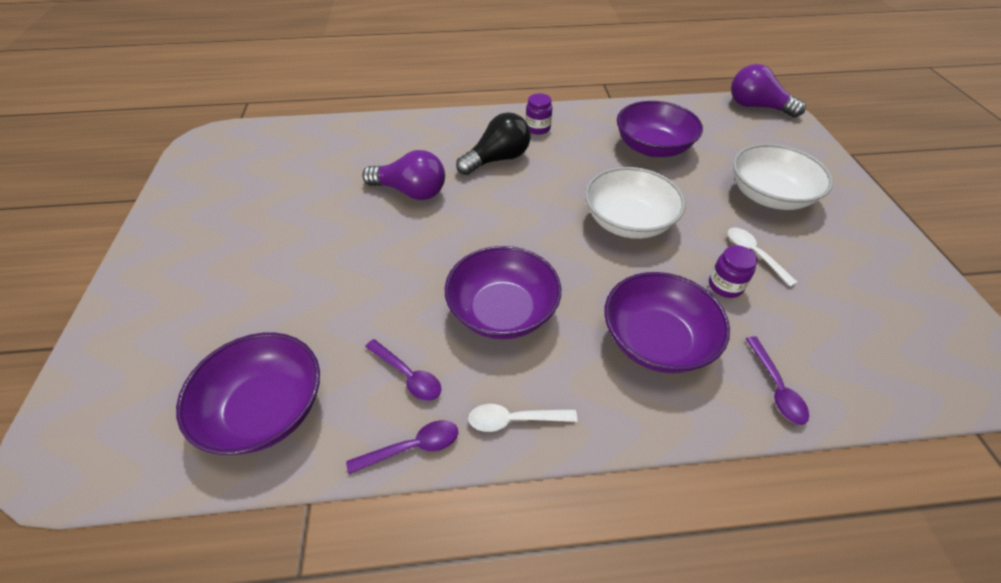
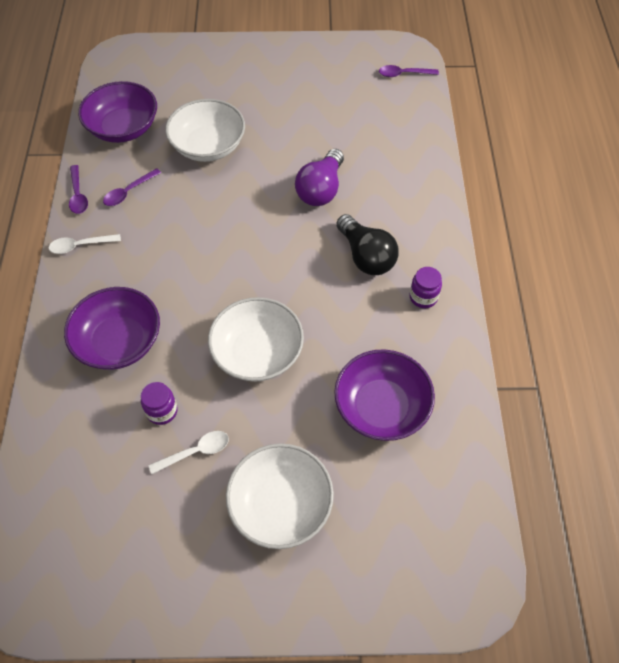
camera: 95 degrees right, 10 degrees up
(327, 295) = (208, 146): none -> white bowl
(502, 311) = (170, 246): purple bowl -> none
(514, 420) = (80, 246): white spoon -> white spoon turned 105 degrees counterclockwise
(756, 107) = (477, 572): purple light bulb -> none
(776, 387) = (57, 411): purple spoon -> purple spoon (403, 74)

